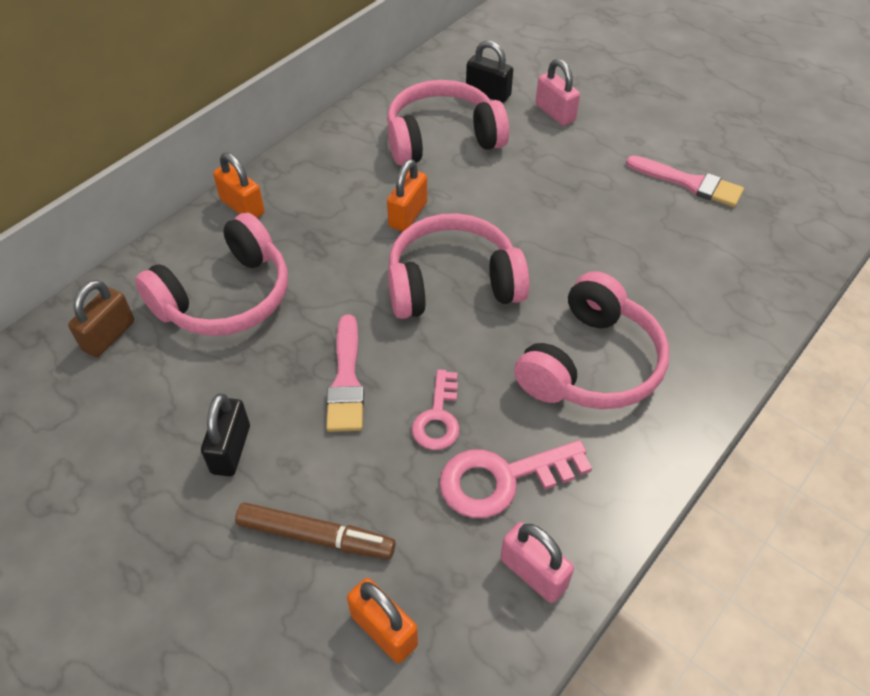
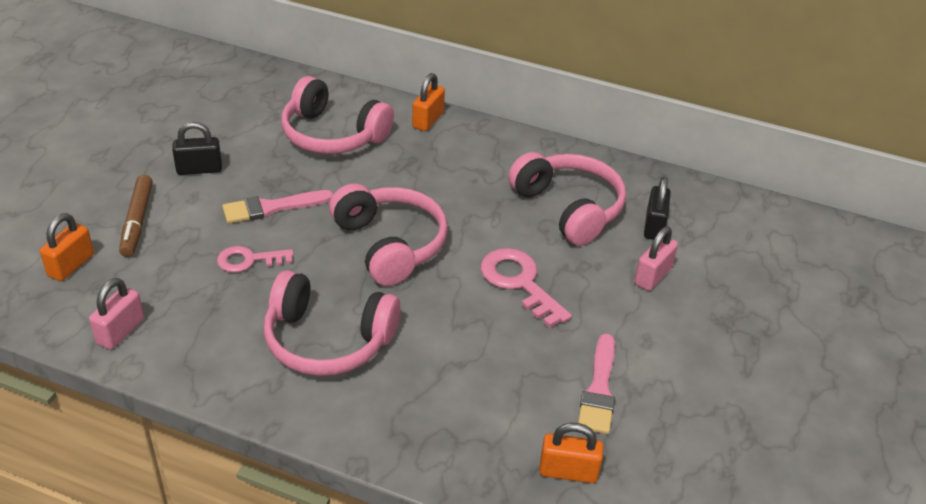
camera: 70 degrees right, 10 degrees down
(109, 336) = (280, 96): brown padlock -> none
(408, 215) = (459, 206): orange padlock -> orange padlock (568, 471)
(502, 479) = (199, 303): pink key -> pink key (519, 283)

